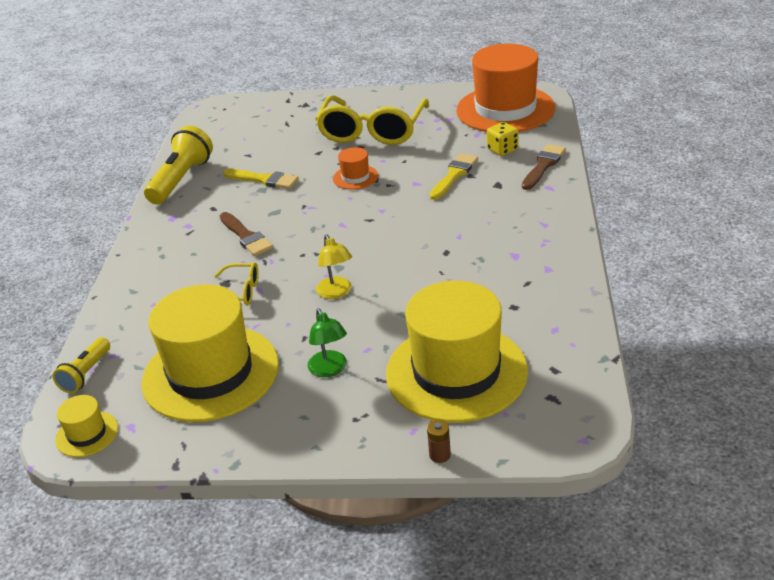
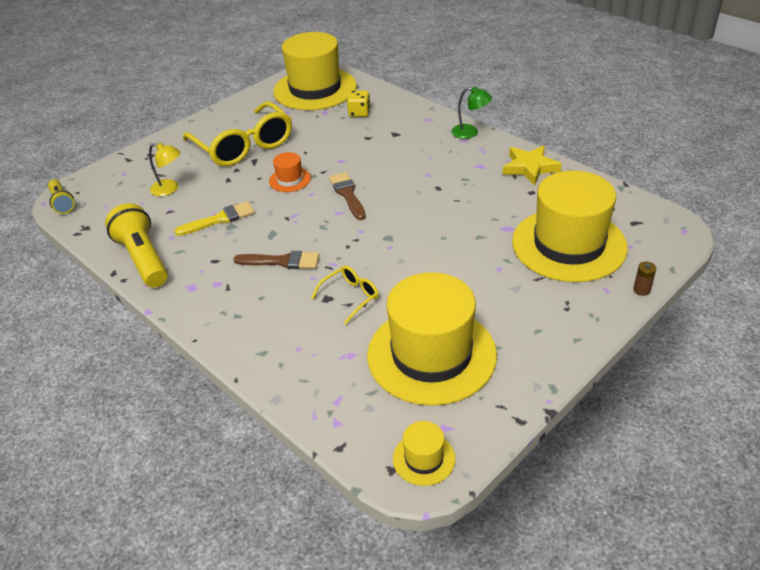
camera: 50 degrees left, 5 degrees up
(86, 374) = (341, 427): yellow flashlight -> yellow flashlight (62, 203)
(330, 370) = (501, 295): green lamp -> green lamp (470, 132)
(336, 293) = (417, 252): yellow lamp -> yellow lamp (170, 189)
(454, 175) = (357, 143): yellow brush -> none
(505, 109) = (315, 89): orange hat -> yellow hat
(543, 165) = (402, 109): brown brush -> brown brush (347, 194)
(554, 285) = (530, 168): none -> yellow star

